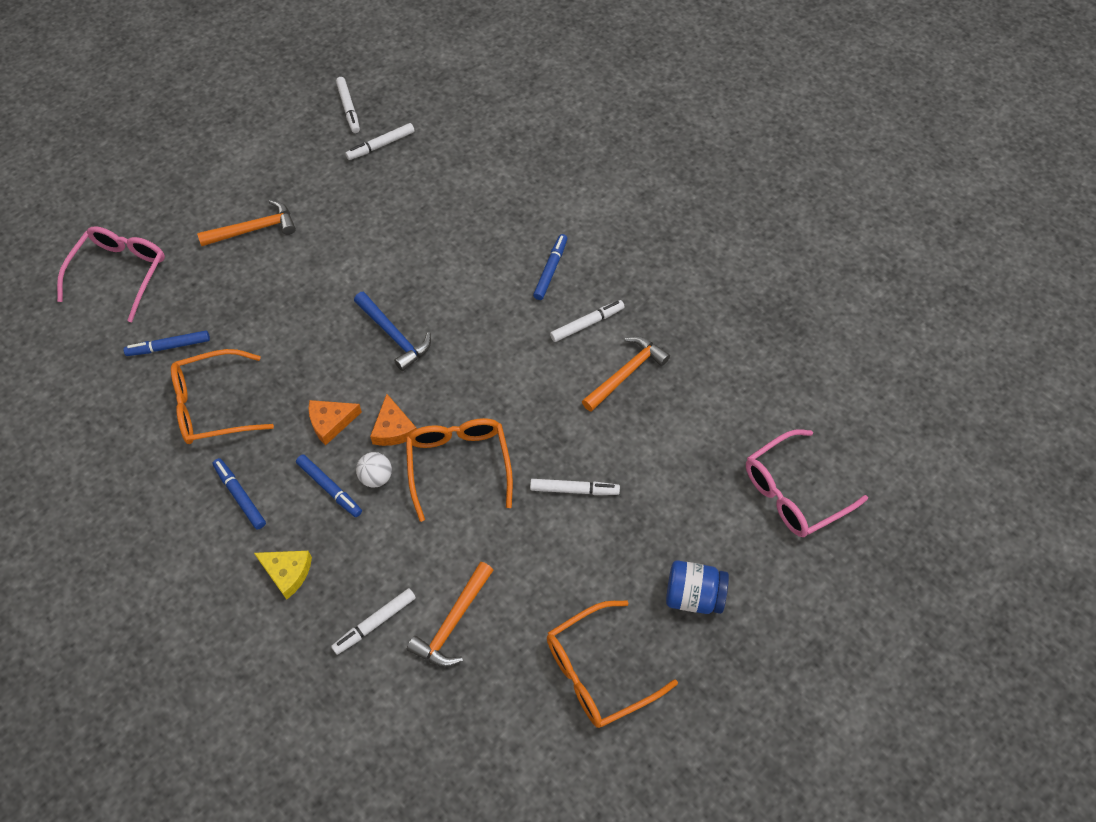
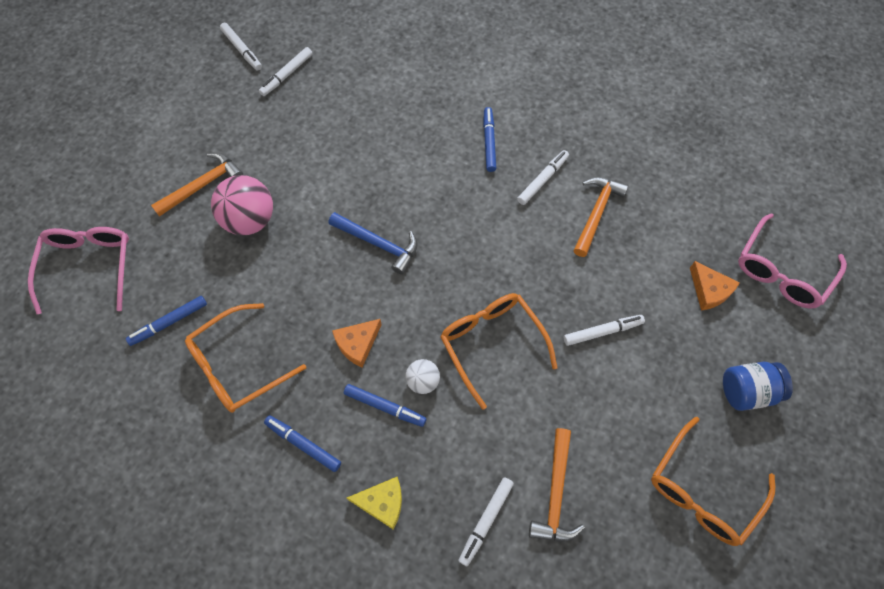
camera: 20 degrees left, 5 degrees up
(283, 275) = (250, 220): none -> pink ball
(393, 429) = (417, 330): orange cheese -> orange cheese (709, 290)

